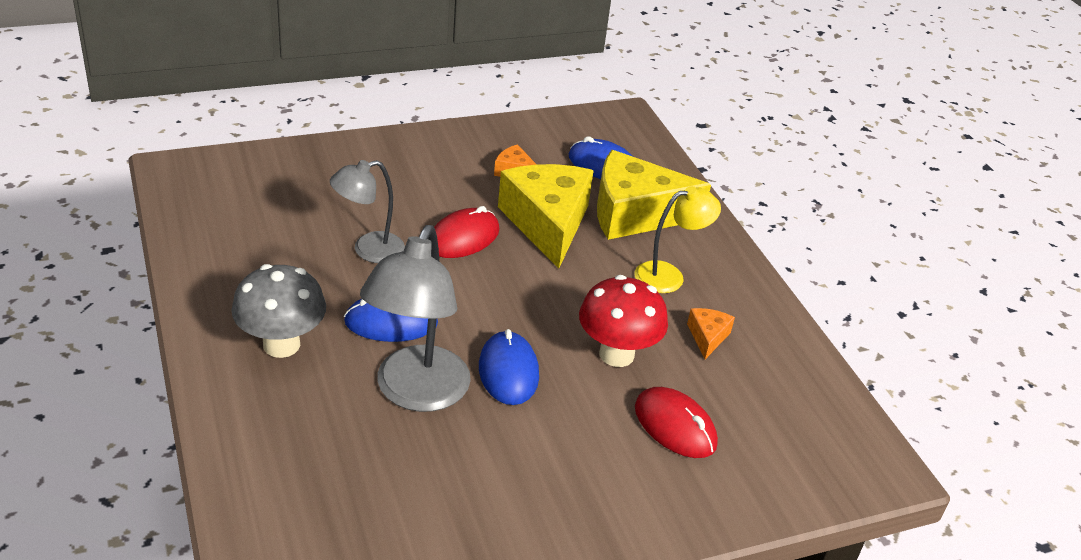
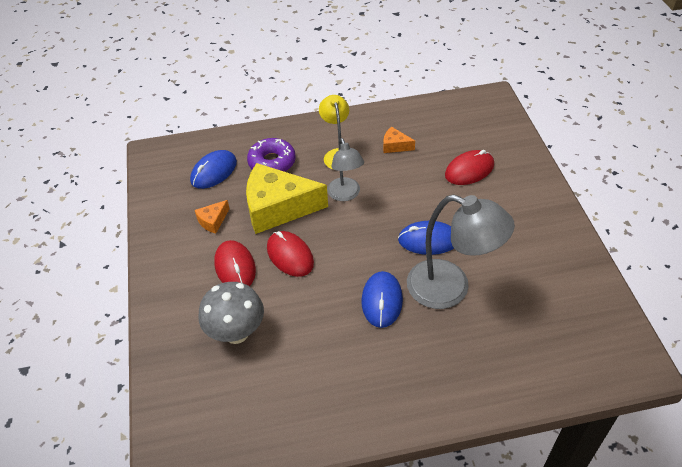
camera: 75 degrees left, 10 degrees up
(281, 345) = (406, 367): grey mushroom -> grey mushroom (236, 332)
(368, 250) = (300, 313): grey lamp -> grey lamp (345, 195)
(440, 194) = (235, 267): none -> red mouse
(616, 354) = (411, 187): red mushroom -> none
(634, 213) = (272, 162): yellow cheese -> purple donut

